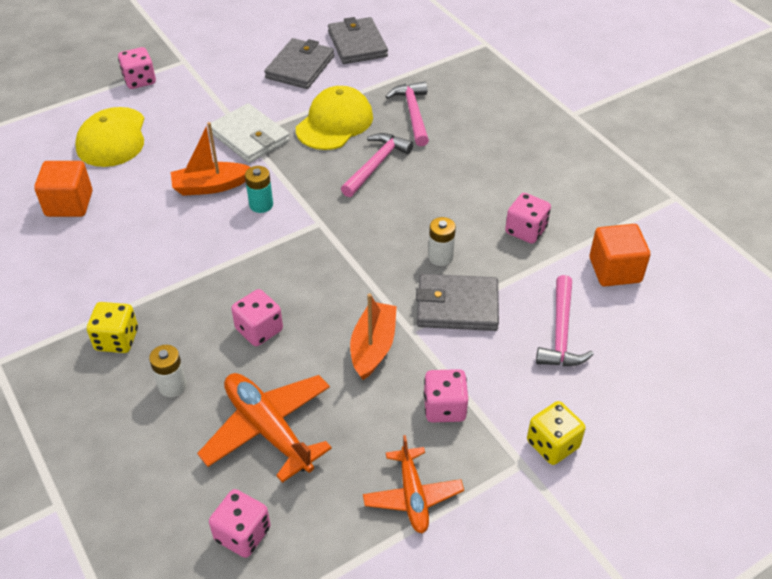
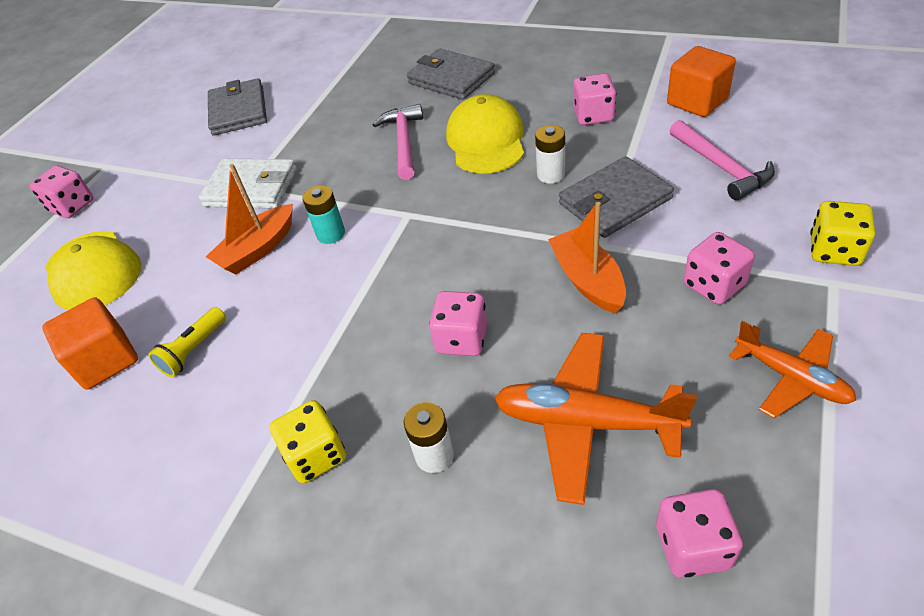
camera: 30 degrees left, 0 degrees up
(116, 230) = (193, 350): none -> yellow flashlight
(334, 123) = (324, 133): yellow cap -> yellow cap (486, 140)
(357, 44) = (274, 69): grey wallet -> grey wallet (451, 78)
(413, 113) = (388, 90): pink hammer -> none

